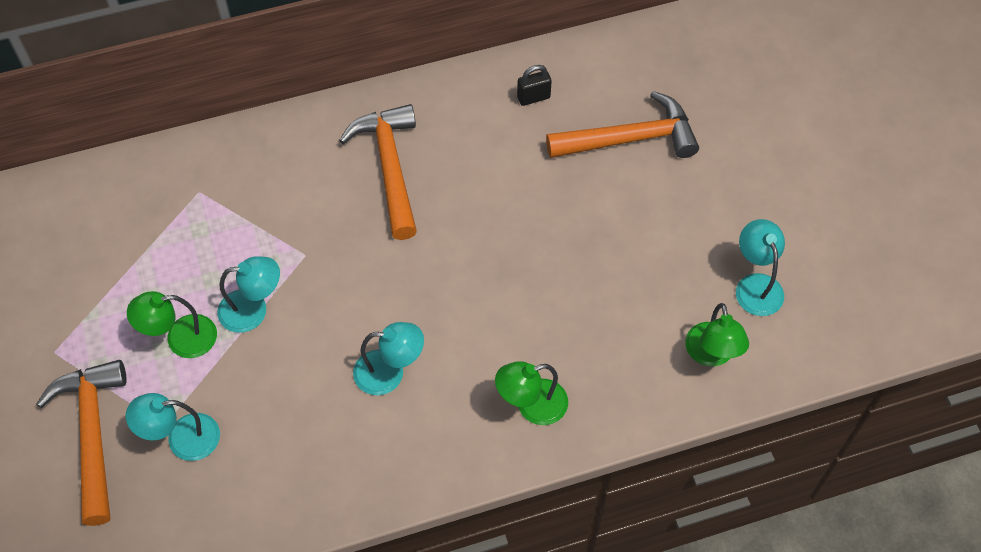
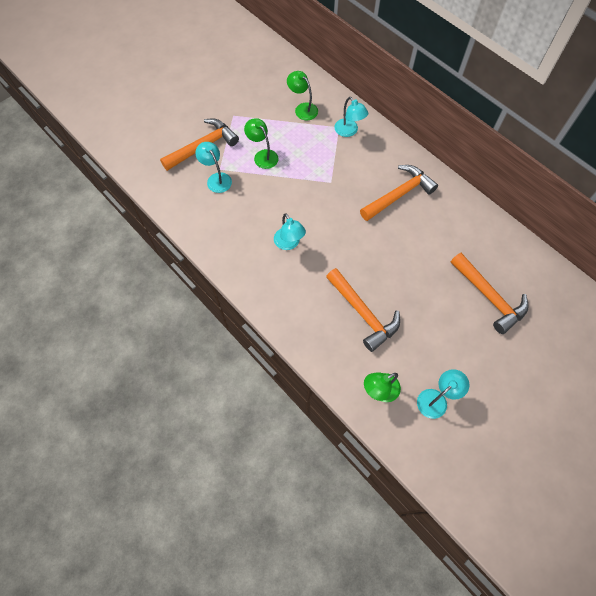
camera: 65 degrees right, 5 degrees up
(253, 310) = (291, 175): turquoise lamp -> turquoise lamp (349, 131)
(531, 405) = (304, 313): green lamp -> green lamp (302, 108)
(533, 97) = (483, 240): black padlock -> none
(574, 319) = (363, 313): none -> orange hammer

